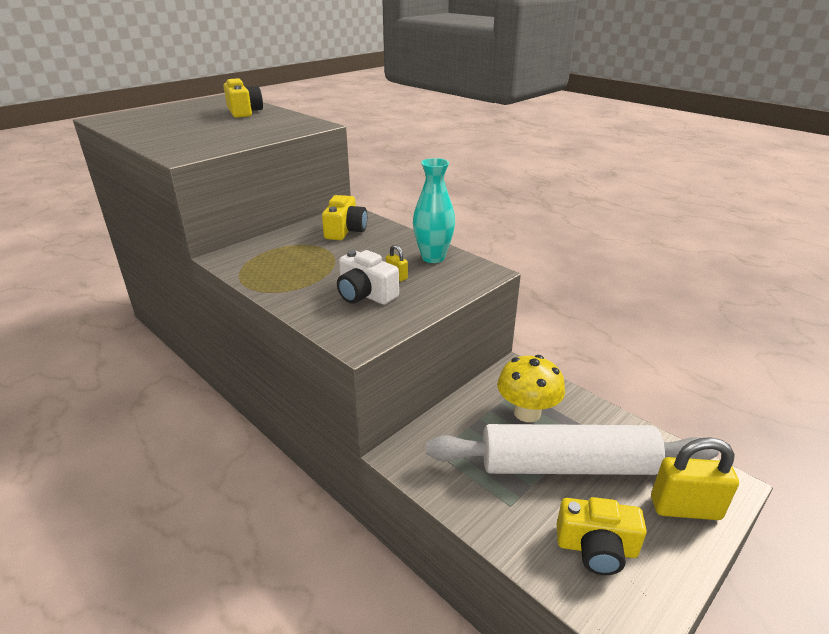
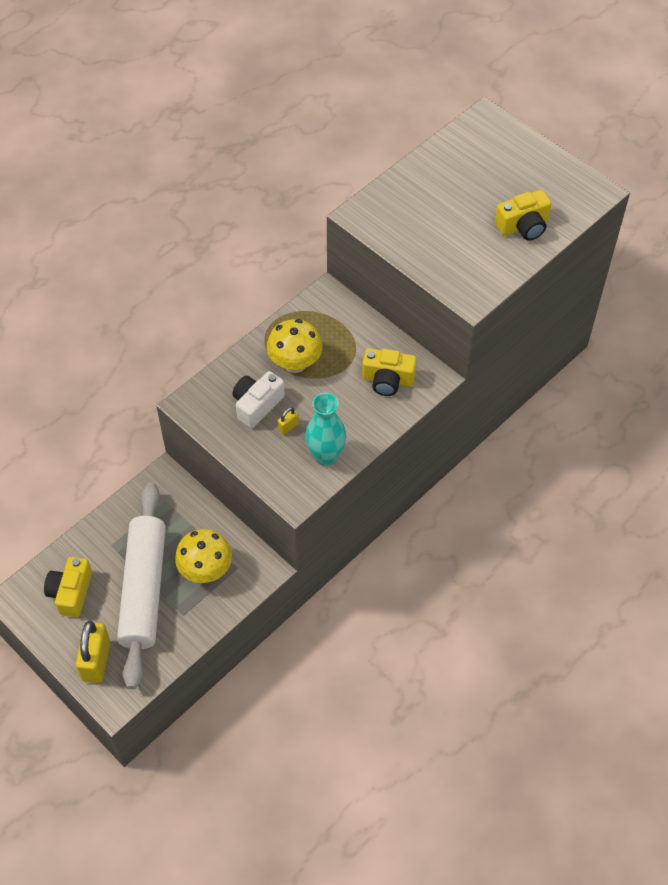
camera: 90 degrees right, 25 degrees up
(312, 273) = (295, 363): none -> yellow mushroom

